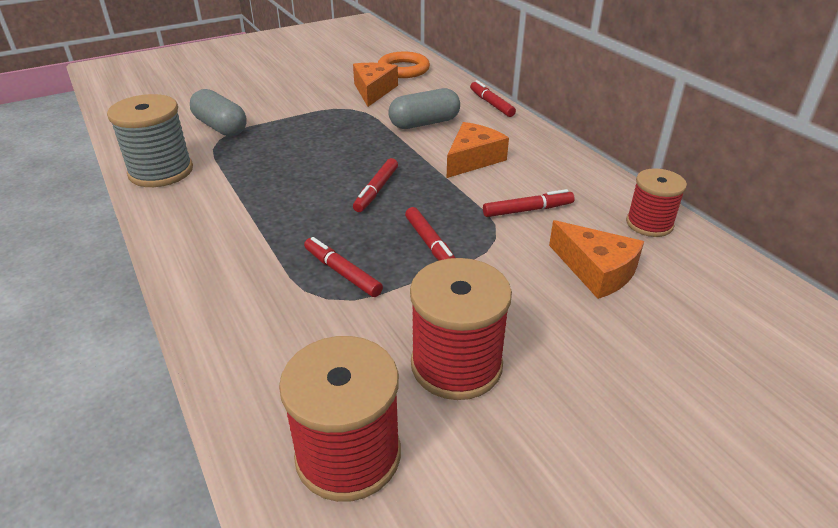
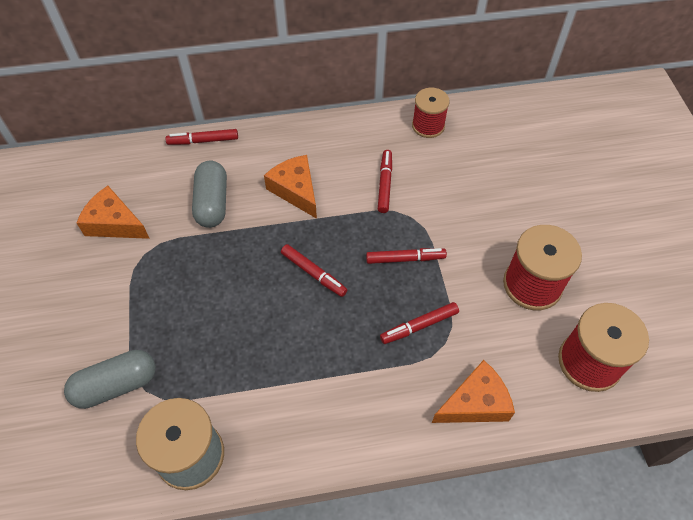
camera: 70 degrees left, 20 degrees up
(403, 69) = (78, 182): orange ring -> none
(596, 270) = (467, 177): orange cheese -> orange cheese (475, 403)

